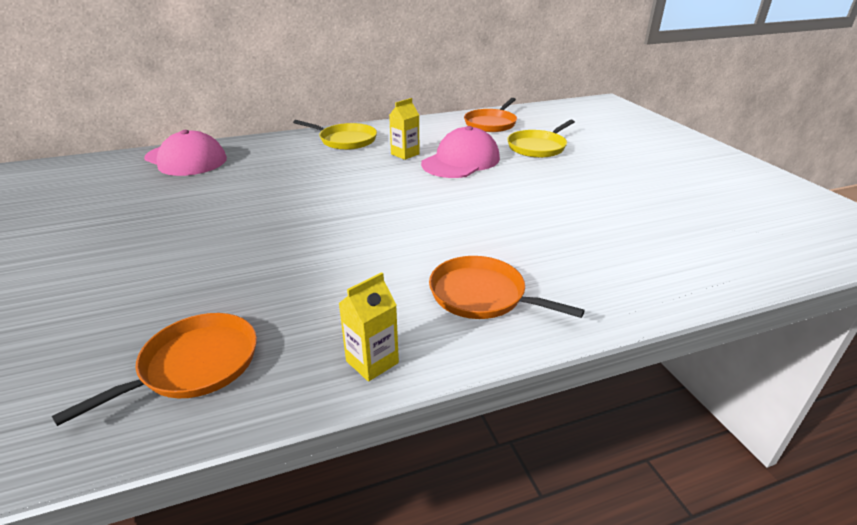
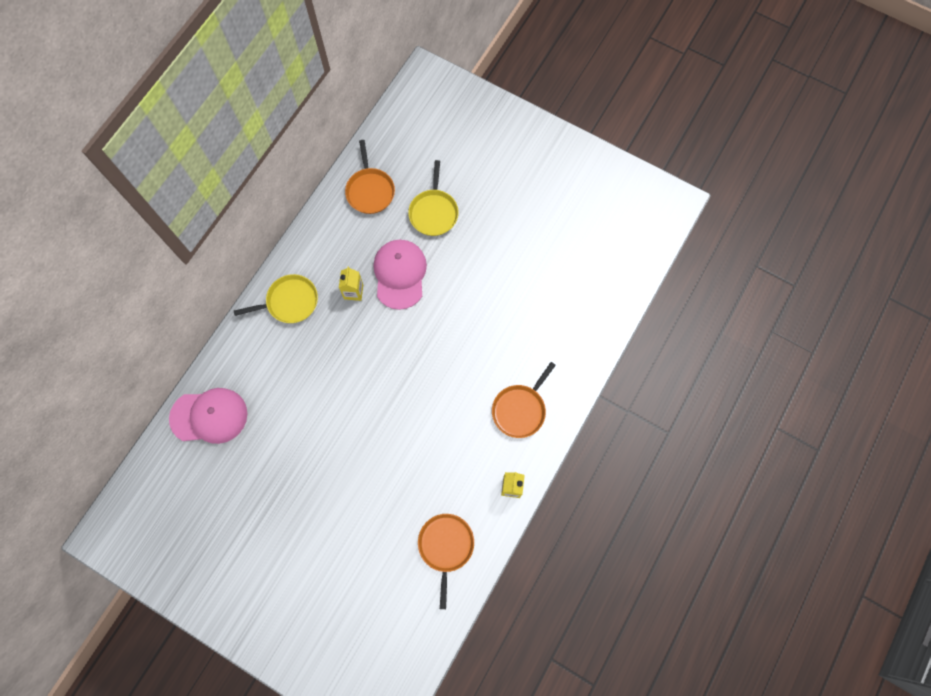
camera: 40 degrees left, 40 degrees up
(482, 295) = (520, 409): orange pan -> orange pan turned 45 degrees counterclockwise

